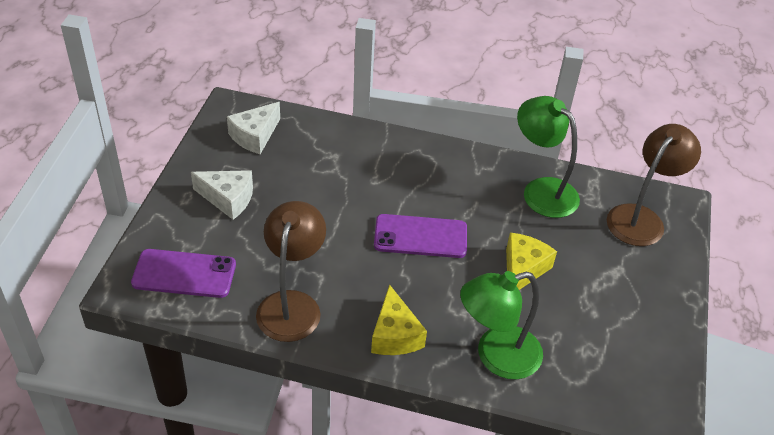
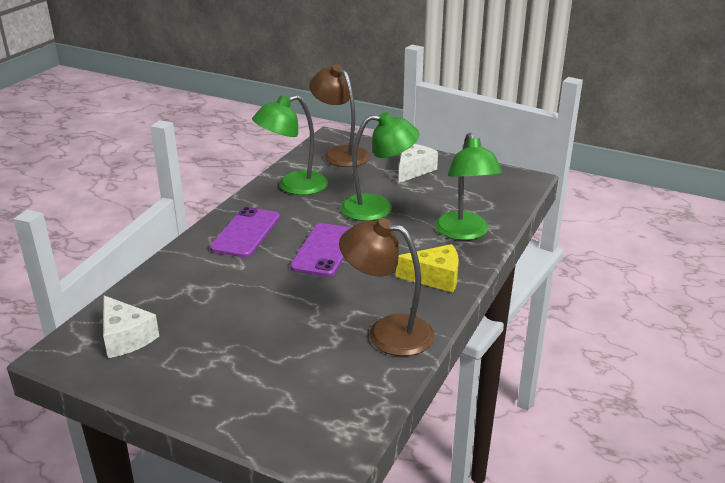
camera: 75 degrees left, 15 degrees down
(184, 274) = (325, 405): purple phone -> purple phone (246, 233)
(228, 199) = (220, 365): white cheese -> white cheese (413, 170)
(523, 269) = (378, 208): yellow cheese -> green lamp

